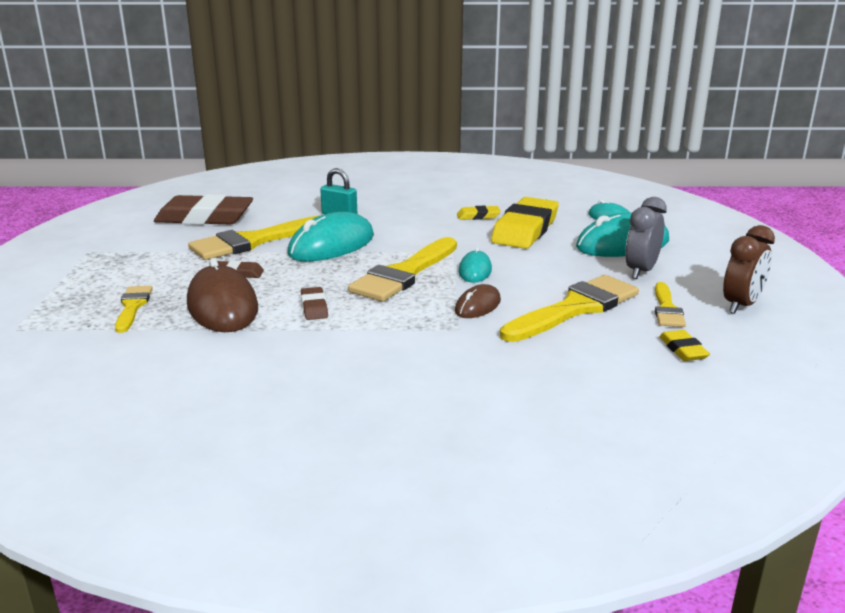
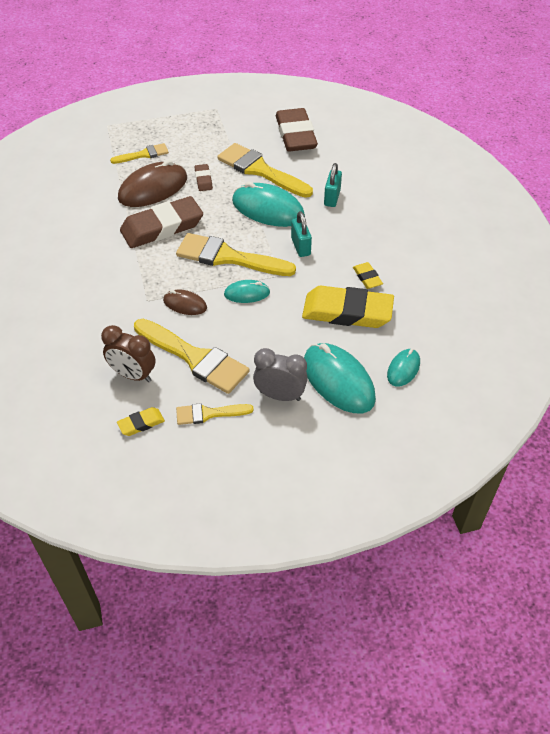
camera: 75 degrees right, 25 degrees up
(314, 307) = (162, 227): brown eraser -> brown eraser, size x2.22
(411, 237) = (300, 246): none -> turquoise padlock
(741, 305) = (229, 464): brown clock -> brown clock (133, 375)

